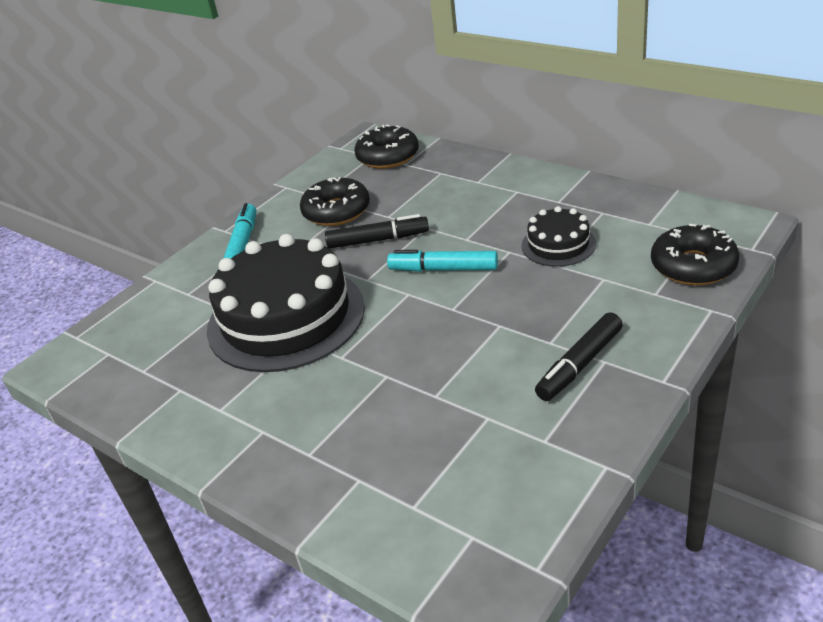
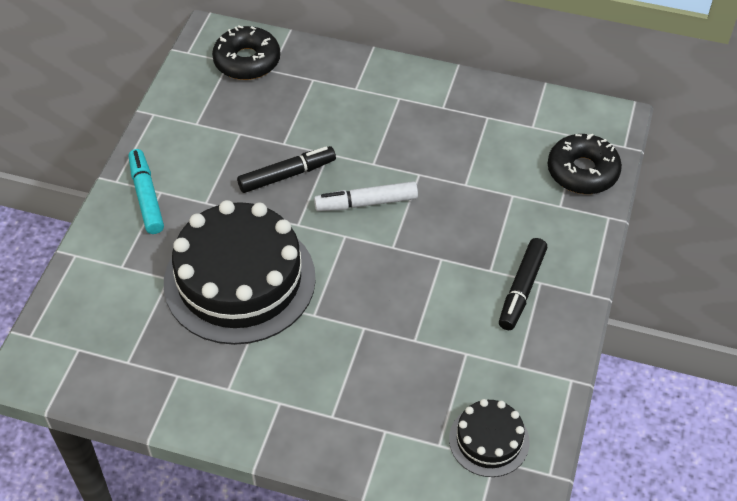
camera: 25 degrees left, 15 degrees up
(336, 211) = (226, 142): black donut -> none
(443, 269) = (366, 203): turquoise marker -> white marker
(558, 244) = (461, 161): black cake -> black cake (489, 440)

